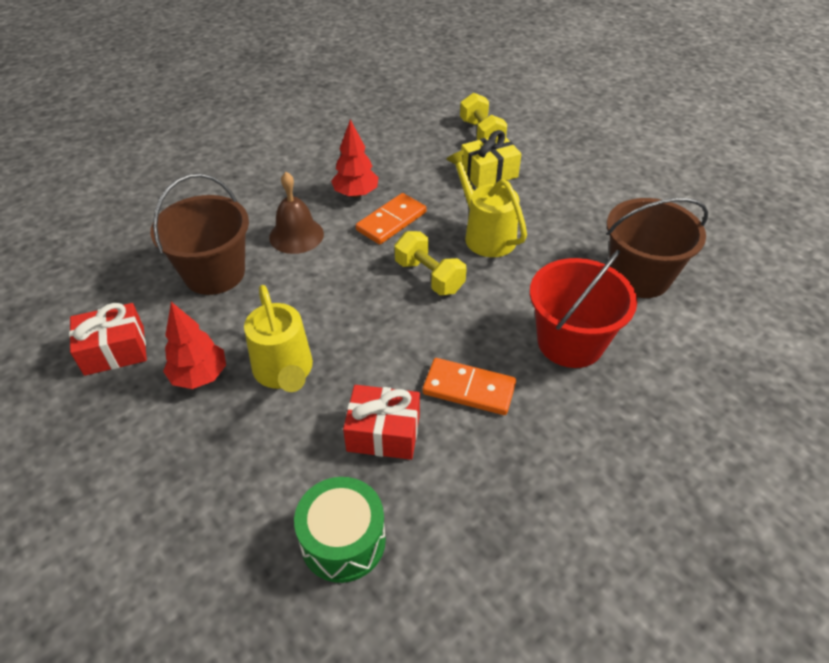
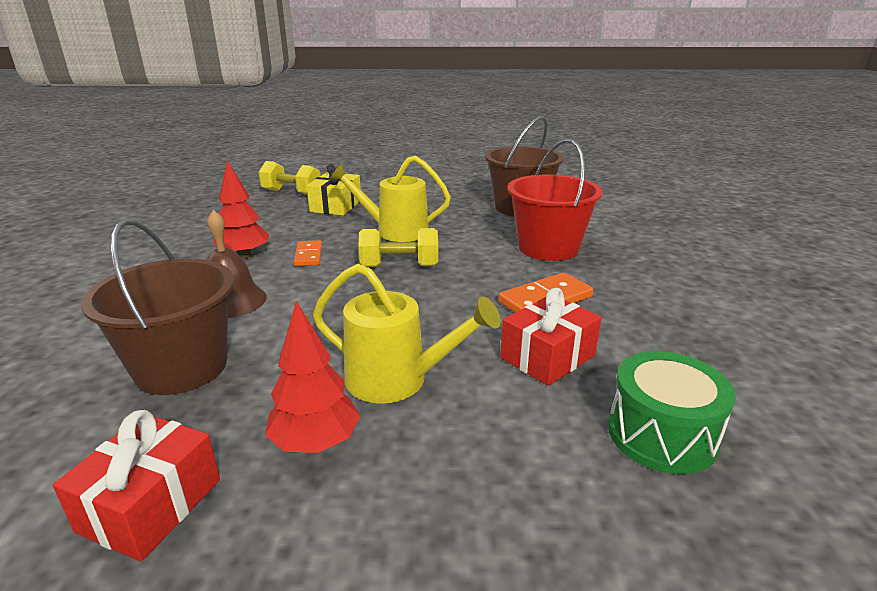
camera: 50 degrees left, 20 degrees down
(391, 221) = (308, 255): orange domino -> orange domino, size x0.65

